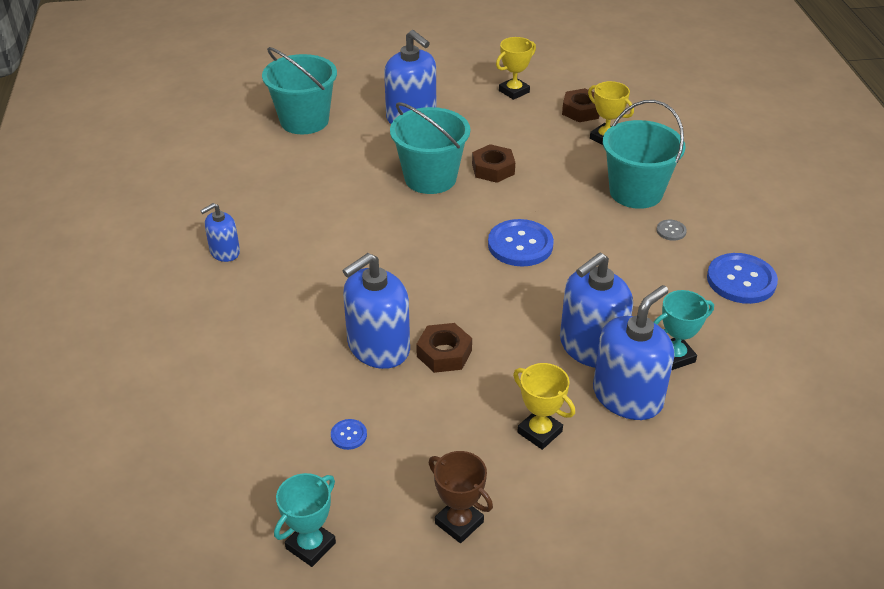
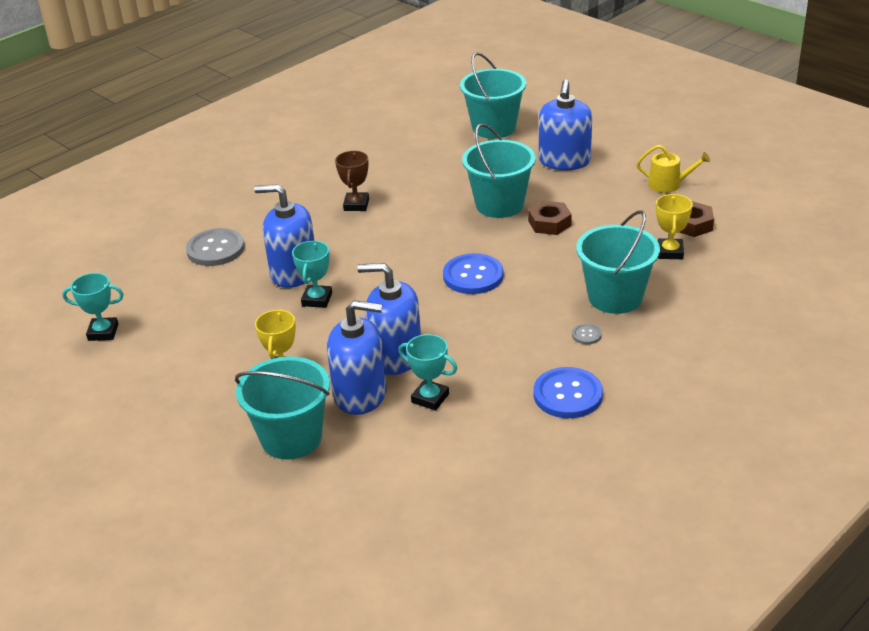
camera: 55 degrees right, 5 degrees down
(225, 252) = (317, 175): blue soap dispenser -> none
(262, 383) = (215, 249): none -> grey button
(349, 435) = (203, 301): blue button -> none
(444, 353) = (317, 299): brown nut -> turquoise trophy
(459, 522) = (170, 376): brown trophy -> brown trophy (356, 205)
(514, 91) = (668, 184): yellow trophy -> yellow watering can
(652, 475) = (291, 438): none -> turquoise bucket

